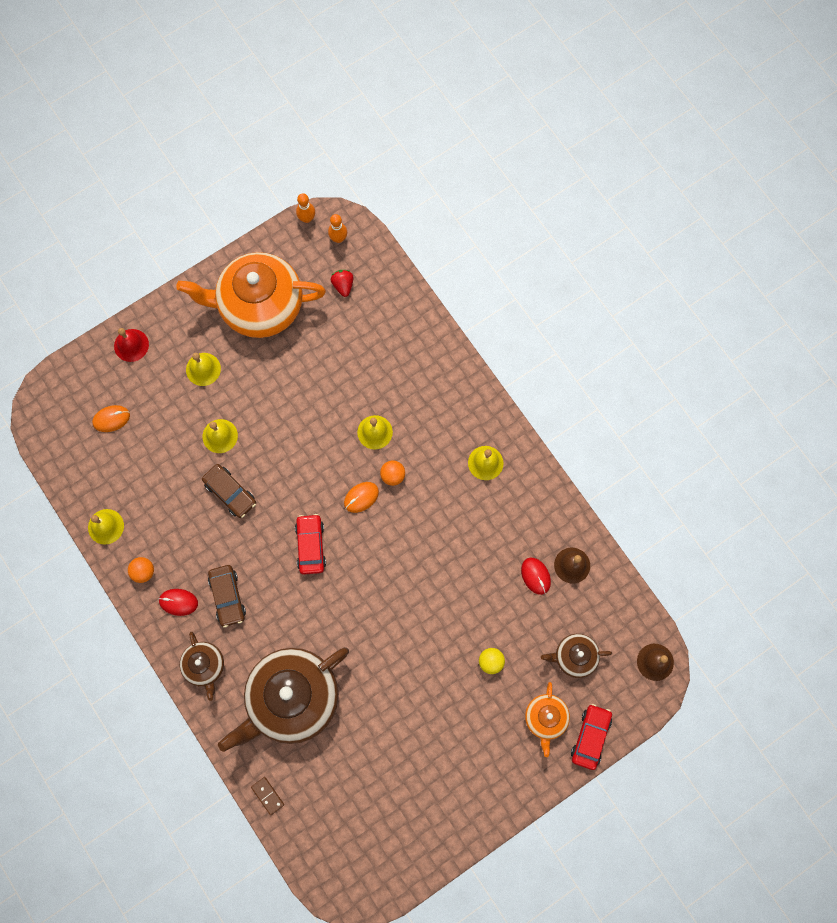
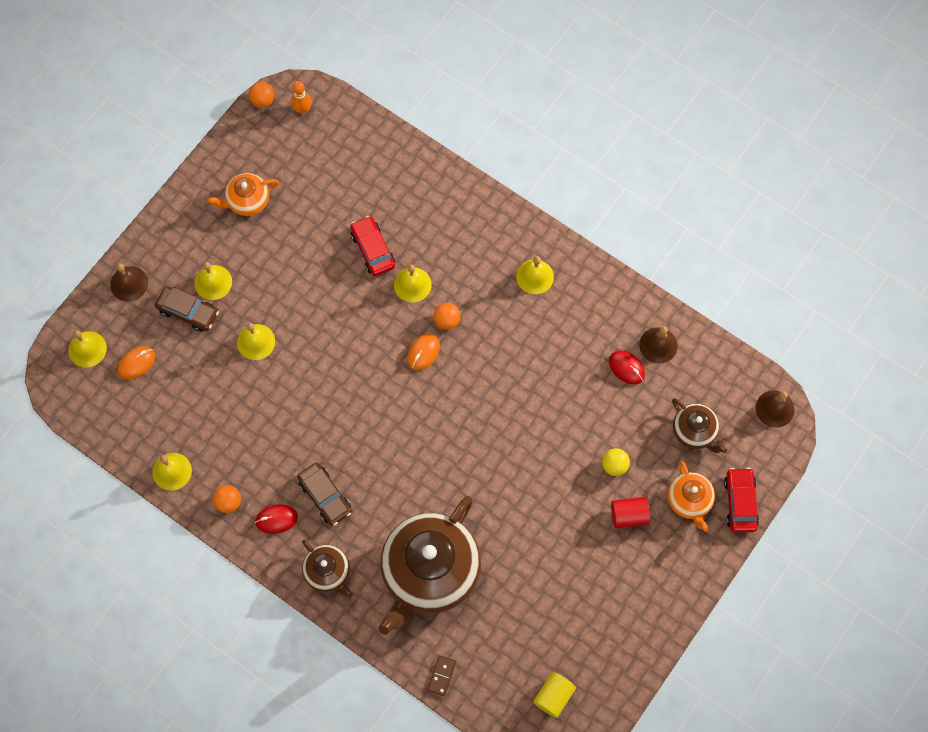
camera: 20 degrees left, 5 degrees down
(74, 391) = (87, 349): none -> yellow bell
(131, 345) = (129, 283): red bell -> brown bell
(230, 493) = (288, 393): brown car -> brown car (188, 311)
(260, 306) = (247, 201): orange teapot -> orange teapot, size x0.48
(267, 795) = (441, 676): brown domino -> brown domino turned 75 degrees clockwise
(307, 218) = (263, 100): orange bowling pin -> orange ball
(311, 546) = (390, 417): red car -> red car (373, 249)
(343, 285) = (325, 153): red strawberry -> none
(358, 851) = (553, 696): none -> yellow cylinder
(486, 712) = (629, 515): none -> red cylinder
(574, 656) = (694, 431): brown teapot -> brown teapot turned 105 degrees counterclockwise

